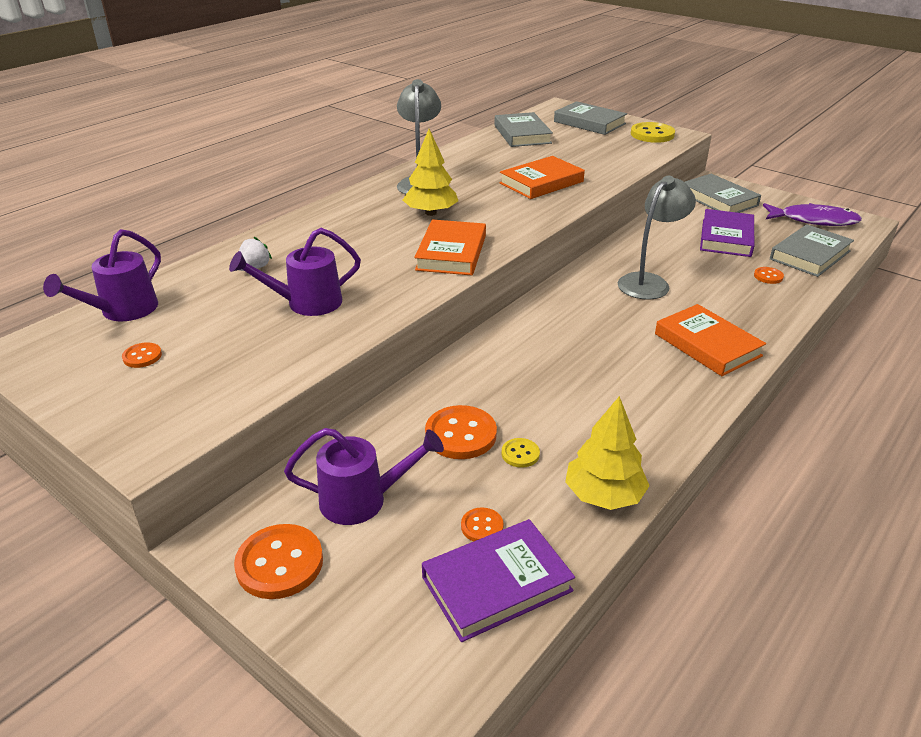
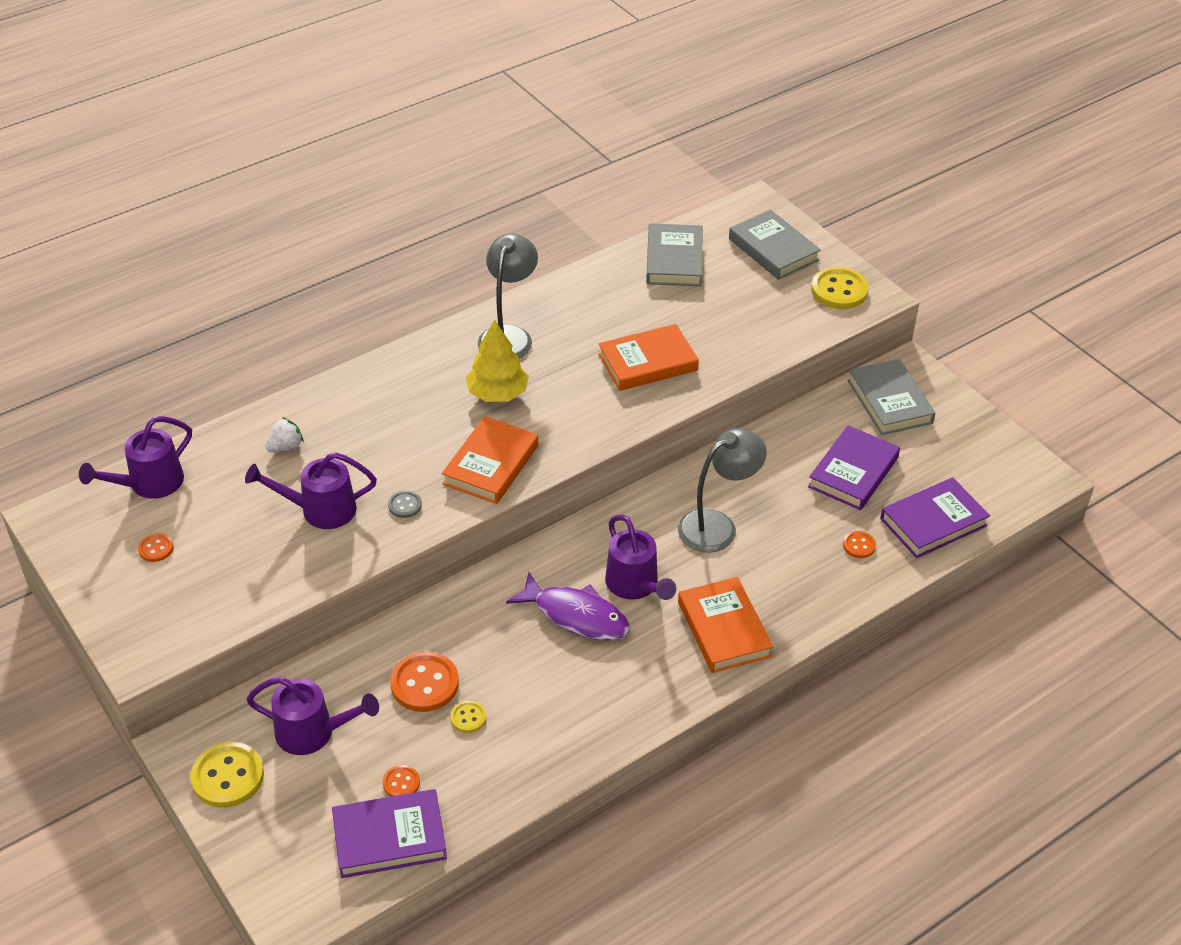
camera: 15 degrees right, 10 degrees up
(279, 563) = (228, 776): orange button -> yellow button
(387, 288) = (405, 505): none -> grey button
(604, 495) = (520, 778): yellow tree -> none
(611, 329) = (635, 586): none -> purple watering can
(810, 255) = (933, 522): grey book -> purple book
(813, 220) = (983, 464): purple fish -> purple fish (576, 616)

